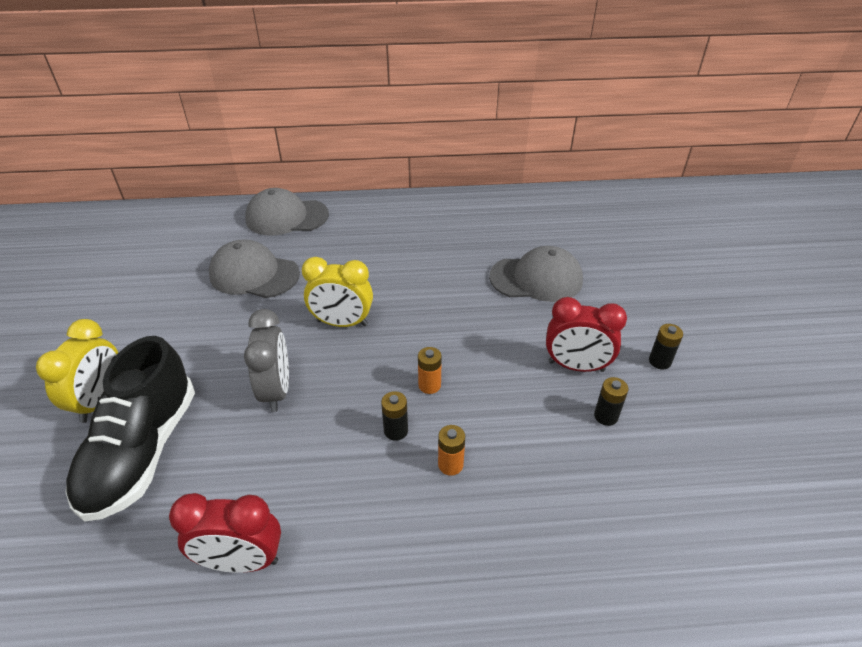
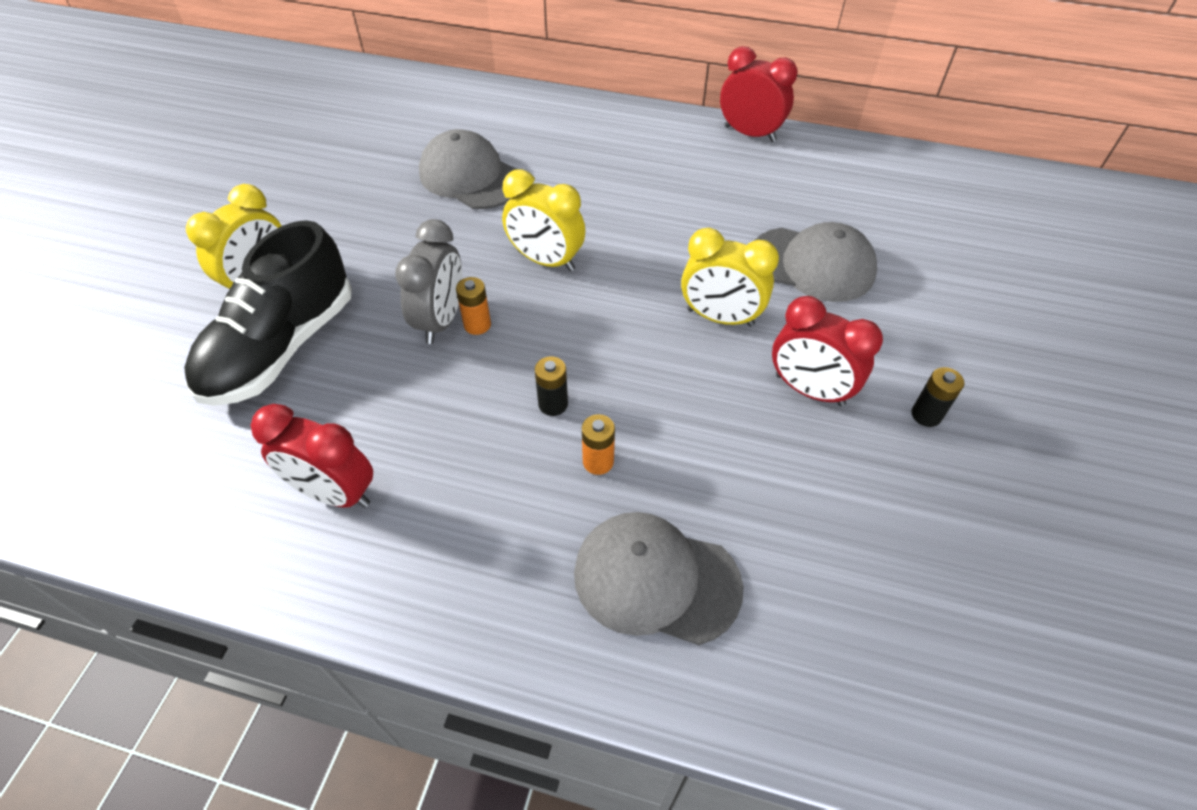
camera: 20 degrees right, 10 degrees up
(287, 217) = (536, 113): grey cap -> grey cap (656, 579)
(429, 385) = (615, 362): orange battery -> orange battery (477, 325)
(451, 200) = (750, 134): none -> red clock
(490, 332) = (720, 318): none -> yellow clock
(606, 416) = (816, 462): black battery -> none

